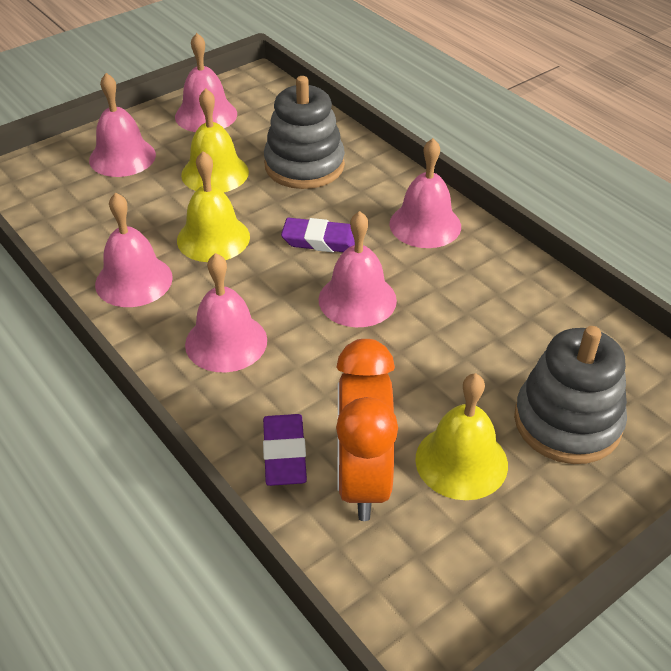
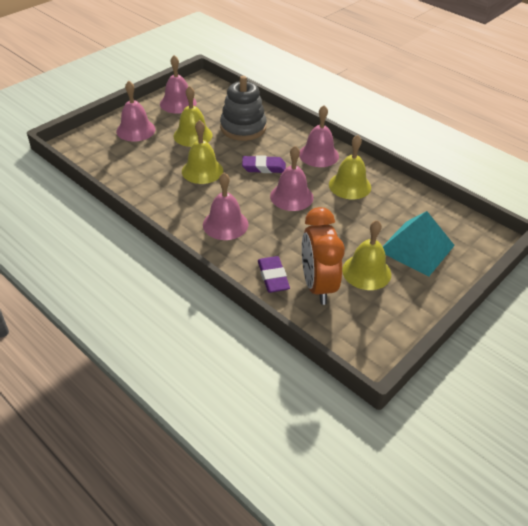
camera: 10 degrees left, 0 degrees up
(134, 280) = (163, 197): pink bell -> none
(468, 287) = (349, 185): none -> yellow bell
(567, 422) = (416, 248): grey stacking toy -> turquoise pyramid

